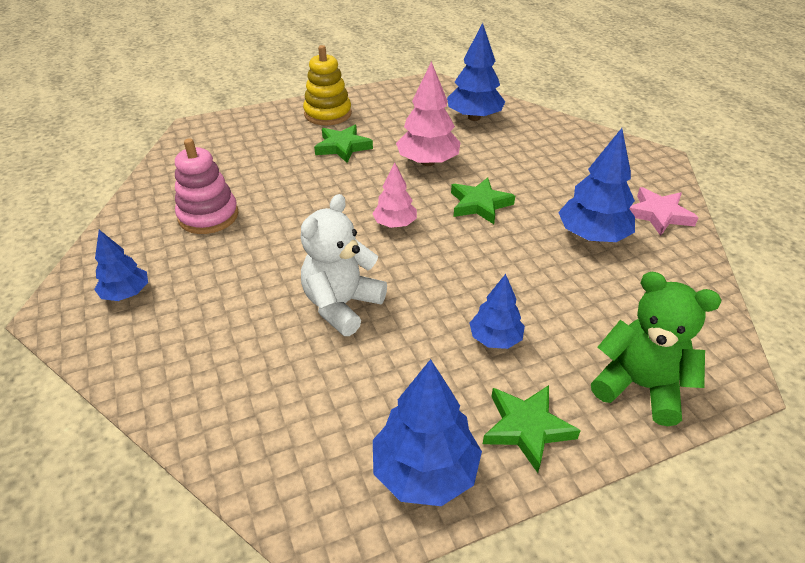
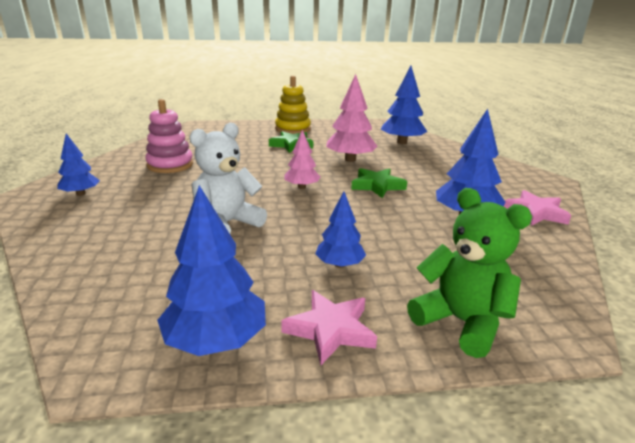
camera: 15 degrees right, 15 degrees down
(527, 428) = (330, 330): green star -> pink star

